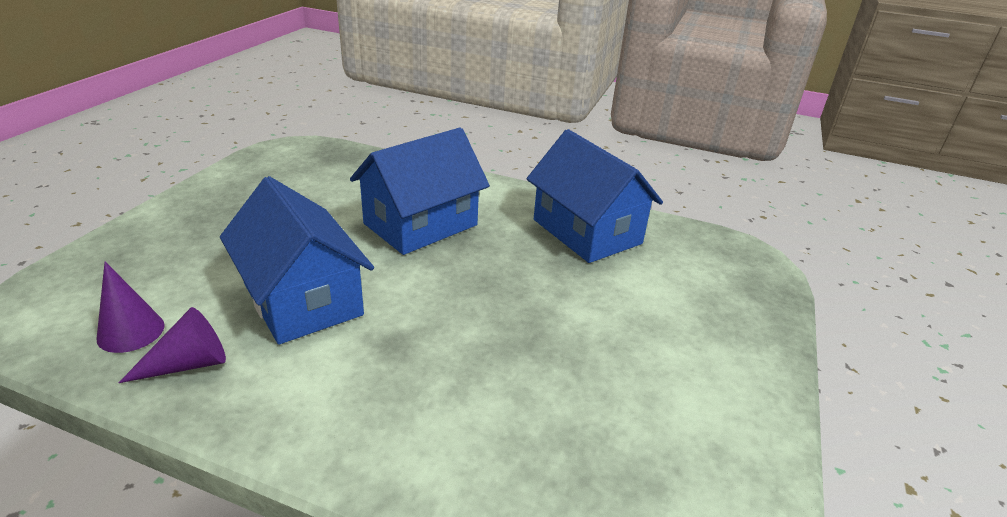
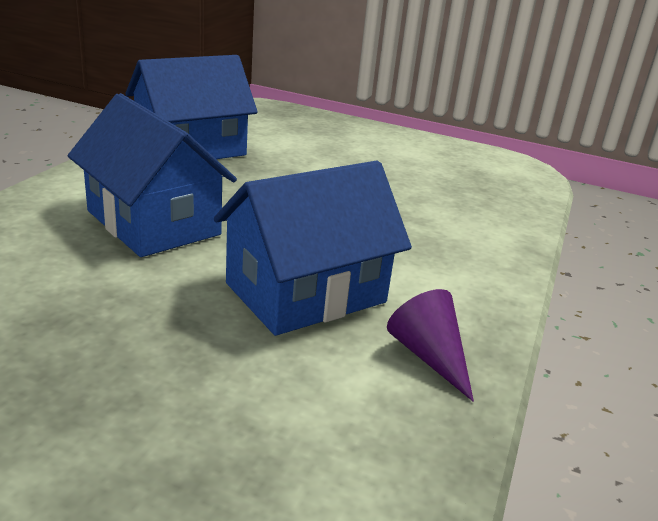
camera: 90 degrees left, 5 degrees down
(131, 331) = (384, 414): purple cone -> none

